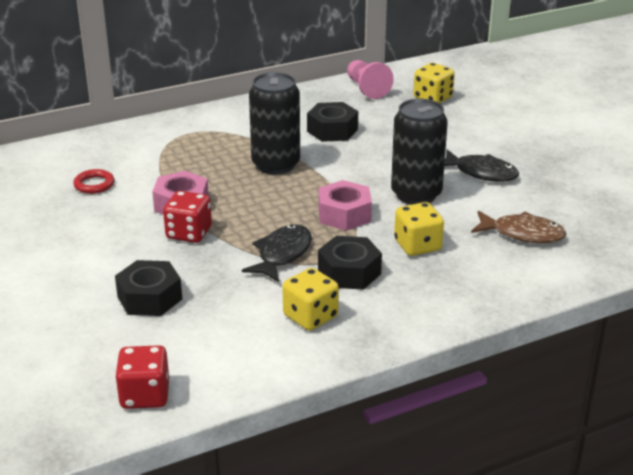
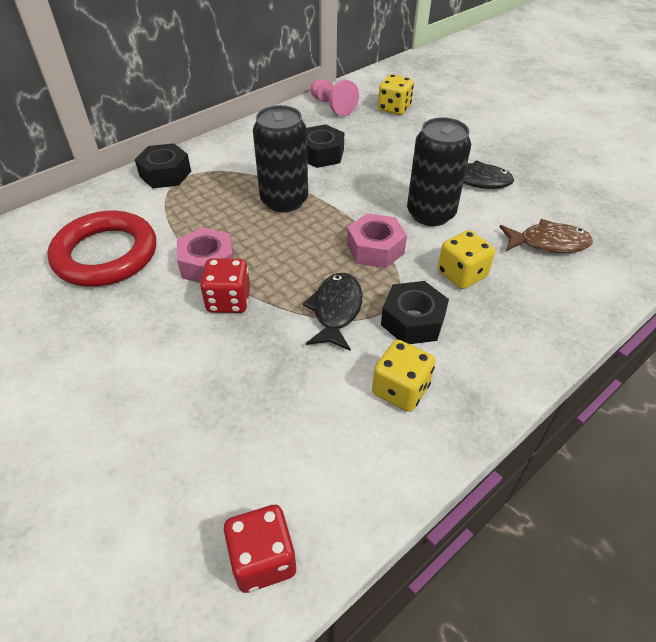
camera: 15 degrees left, 15 degrees up
(94, 184) = (106, 254): red ring -> red ring, size x2.41
(150, 298) = (217, 400): black nut -> black nut (165, 174)

